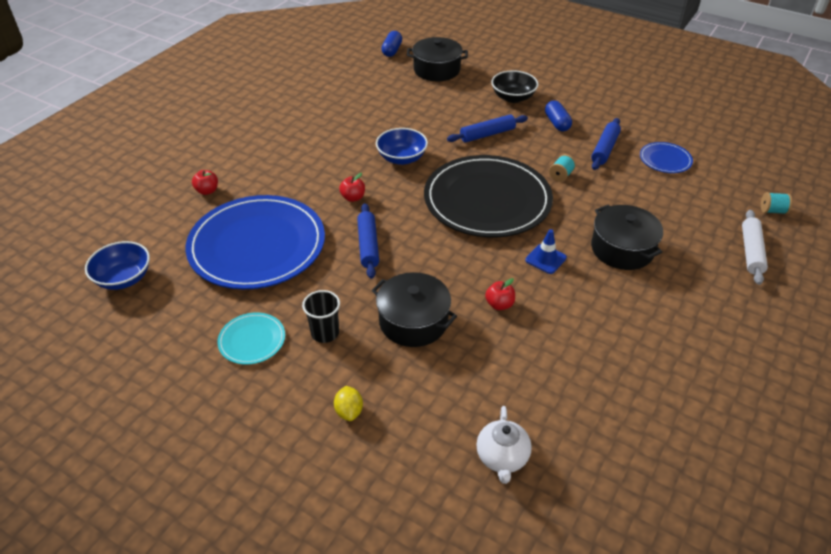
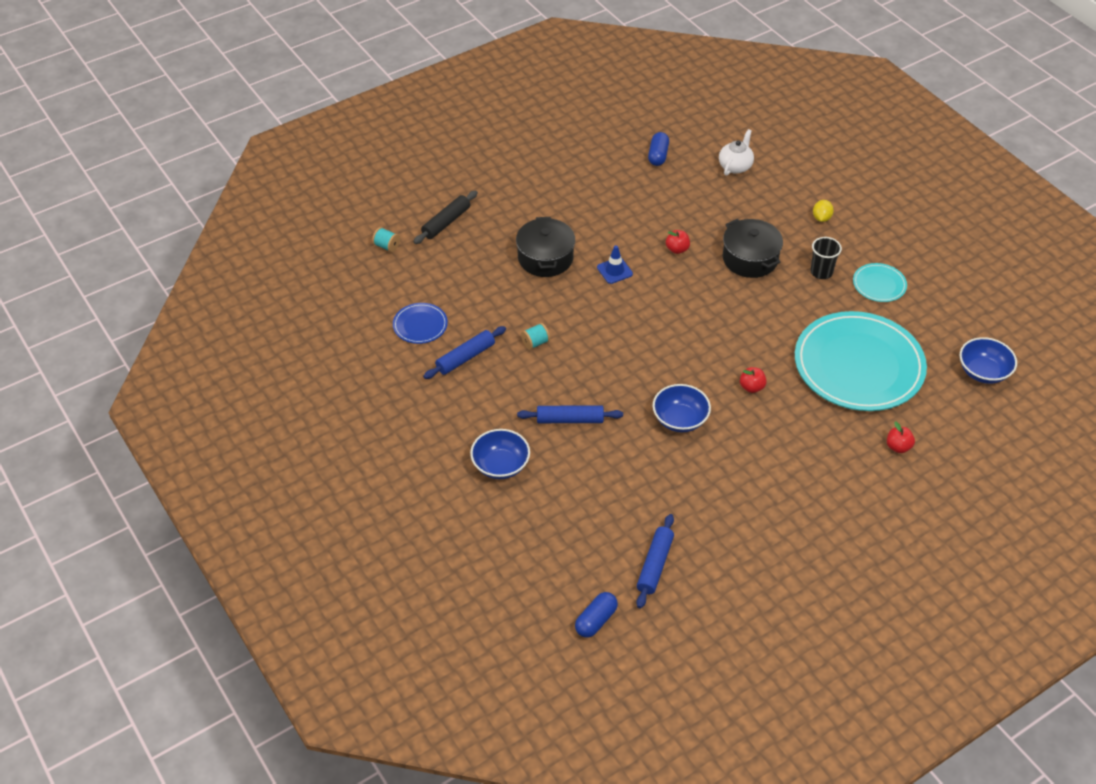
camera: 155 degrees left, 5 degrees up
(257, 246) = (858, 365): blue plate -> turquoise plate
(368, 245) = (758, 332): blue rolling pin -> blue rolling pin (655, 565)
(436, 70) = (559, 553): black pot -> none
(487, 200) = (625, 340): black plate -> none
(513, 97) = (500, 465): black bowl -> blue bowl
(557, 123) = (483, 408): blue capsule -> blue capsule (658, 155)
(751, 252) = (446, 222): white rolling pin -> black rolling pin

